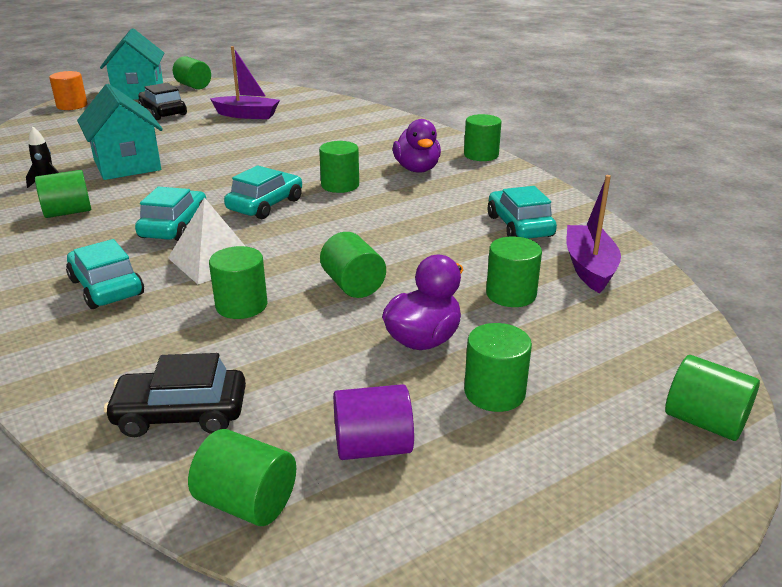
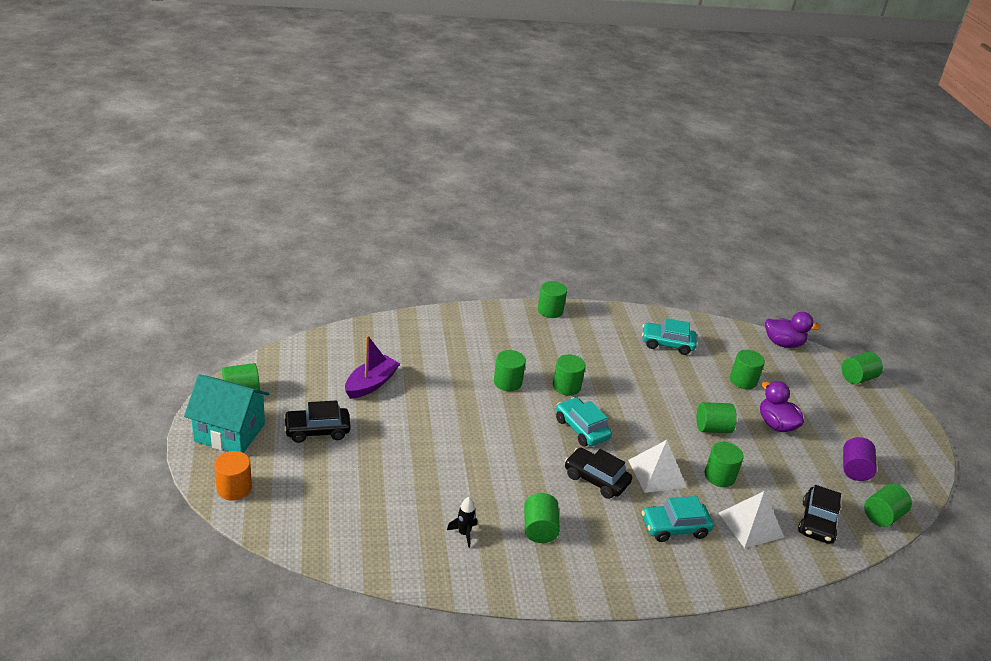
camera: 70 degrees left, 5 degrees up
(127, 165) = (453, 480): turquoise house -> none
(141, 346) = (751, 525): none -> white pyramid
(174, 227) = (596, 479): turquoise car -> black car
(417, 169) = (558, 345): purple duck -> purple duck (783, 343)
(494, 392) = (825, 421): green cylinder -> green cylinder (507, 382)
(589, 267) = (725, 344): purple boat -> none

